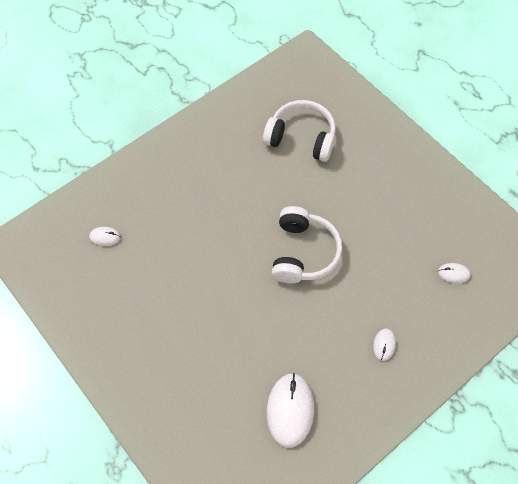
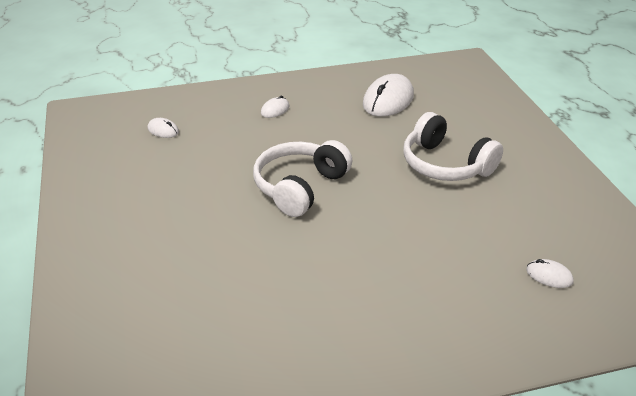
camera: 155 degrees left, 25 degrees down
(301, 138) = (205, 302): white headphones -> white headphones (445, 165)

